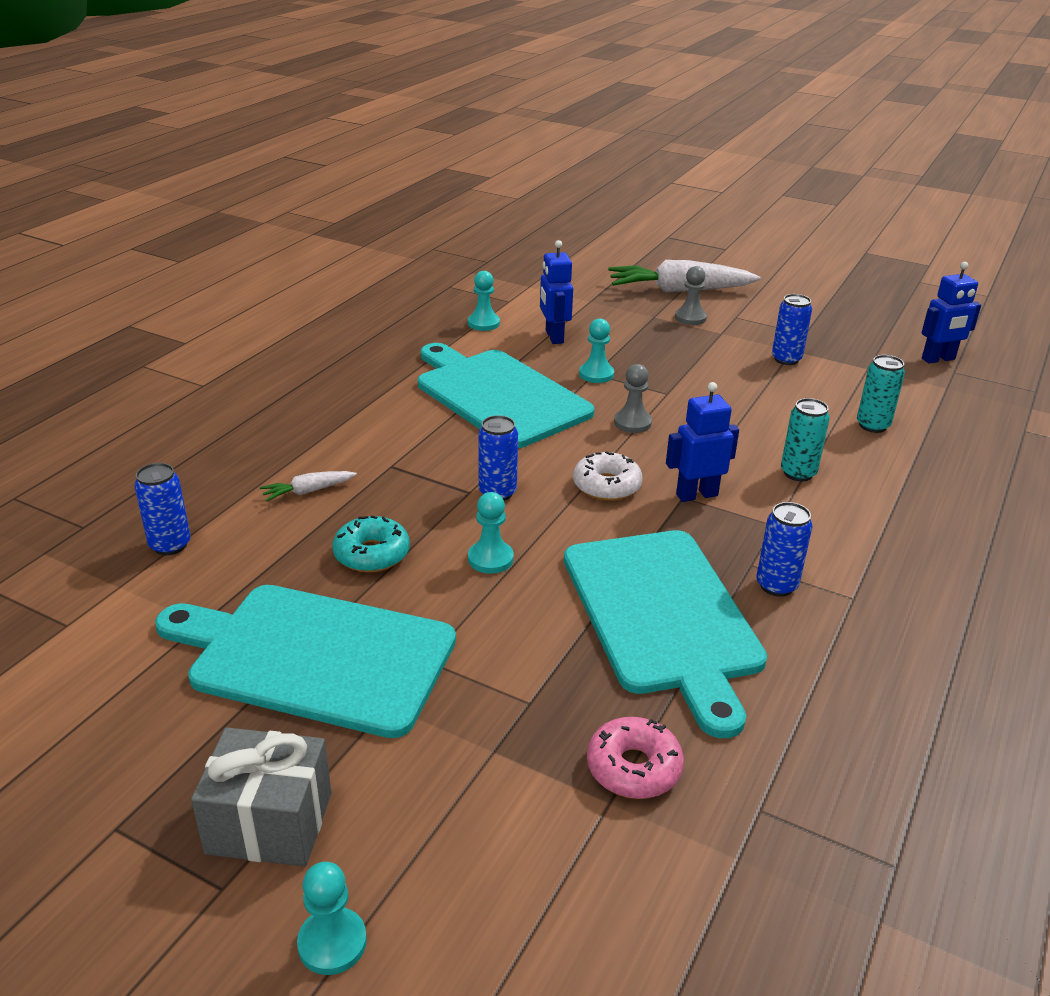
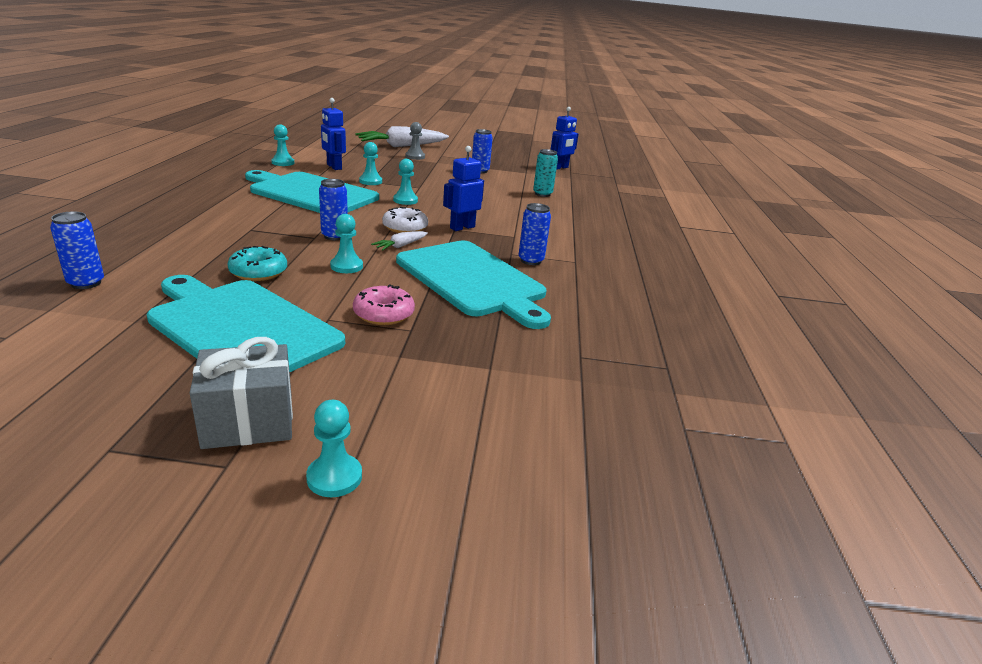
camera: 25 degrees left, 5 degrees down
(308, 491) = (192, 246): white carrot -> white carrot (401, 246)
(315, 657) = (241, 328): turquoise cutting board -> turquoise cutting board turned 45 degrees clockwise
(632, 423) = (405, 200): grey pawn -> turquoise pawn
(633, 768) = (495, 350): pink donut -> pink donut (383, 314)
(798, 473) = (514, 215): turquoise can -> none

